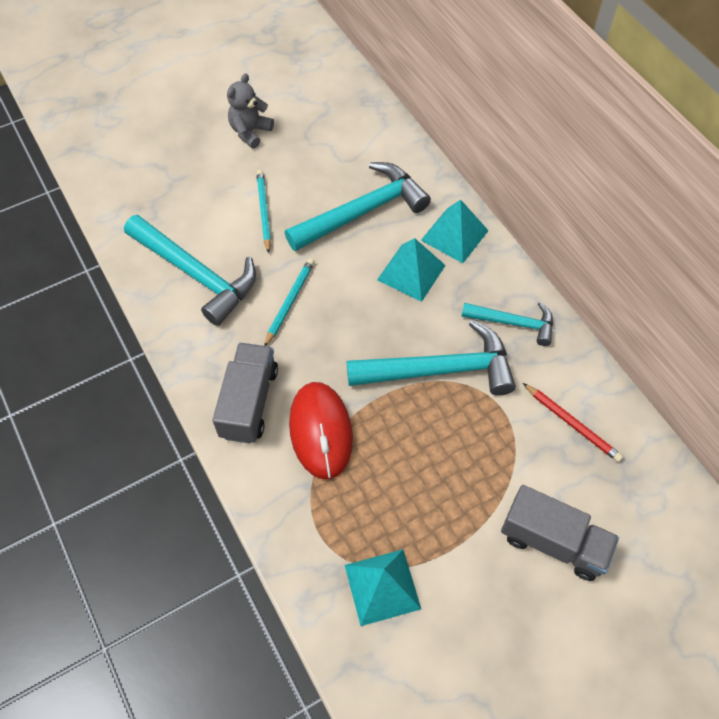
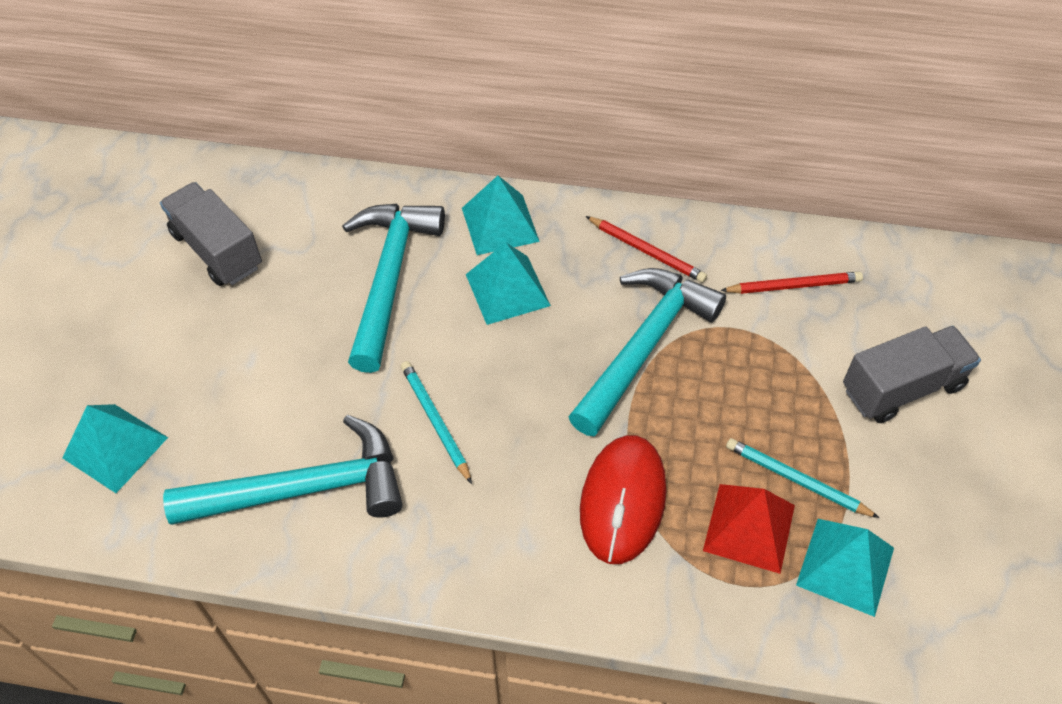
camera: 50 degrees left, 5 degrees down
(151, 179) = (115, 447): none -> turquoise pyramid
(249, 402) = (526, 547): grey truck -> grey truck (217, 250)
(250, 132) = (166, 305): grey teddy bear -> none
(264, 211) = (290, 365): turquoise pencil -> turquoise pencil (797, 480)
(321, 431) = (623, 501): red mouse -> red mouse turned 75 degrees clockwise
(362, 513) = (749, 527): none -> red pyramid
(513, 323) = (646, 251): turquoise hammer -> red pencil

